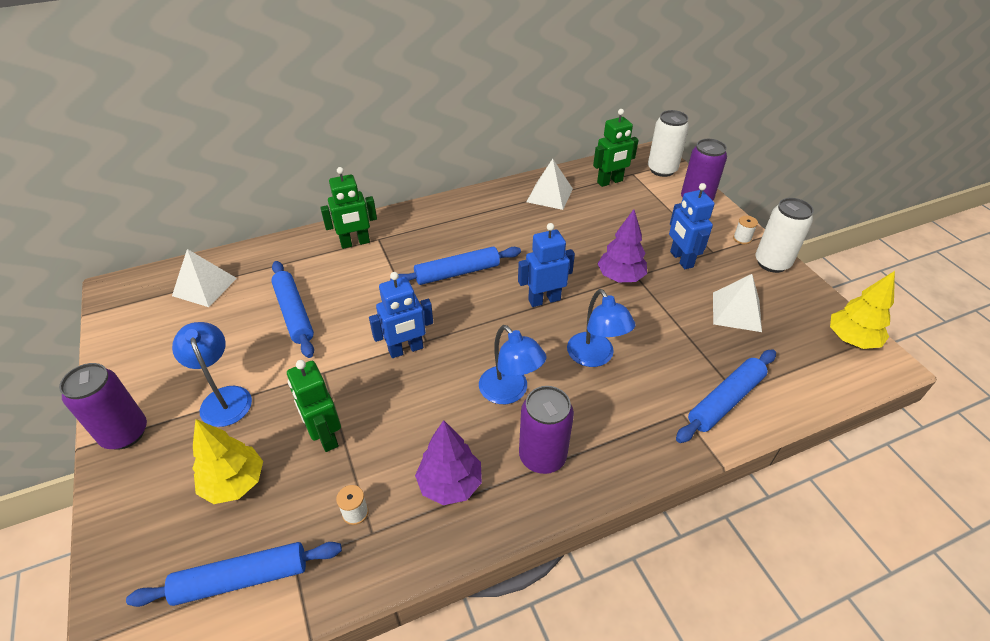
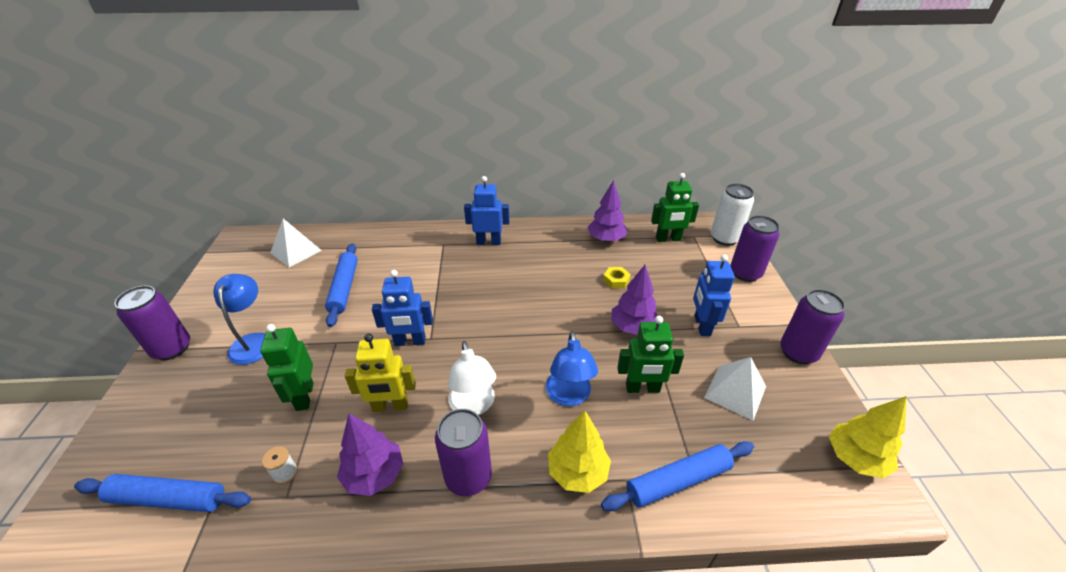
camera: 20 degrees right, 5 degrees down
(235, 483) = (216, 414): yellow tree -> yellow tree (577, 472)
(355, 243) = (423, 243): green robot -> green robot (642, 388)
(425, 417) = (390, 406): none -> yellow robot
(457, 273) = (489, 287): blue rolling pin -> none
(509, 392) = (473, 406): blue lamp -> white lamp
(544, 300) = (551, 330): blue robot -> blue robot (488, 242)
(549, 195) = (606, 239): white pyramid -> purple tree
(581, 235) = (616, 280): none -> yellow nut
(742, 239) = (776, 321): white spool -> none
(772, 263) = (798, 352): white can -> purple can

